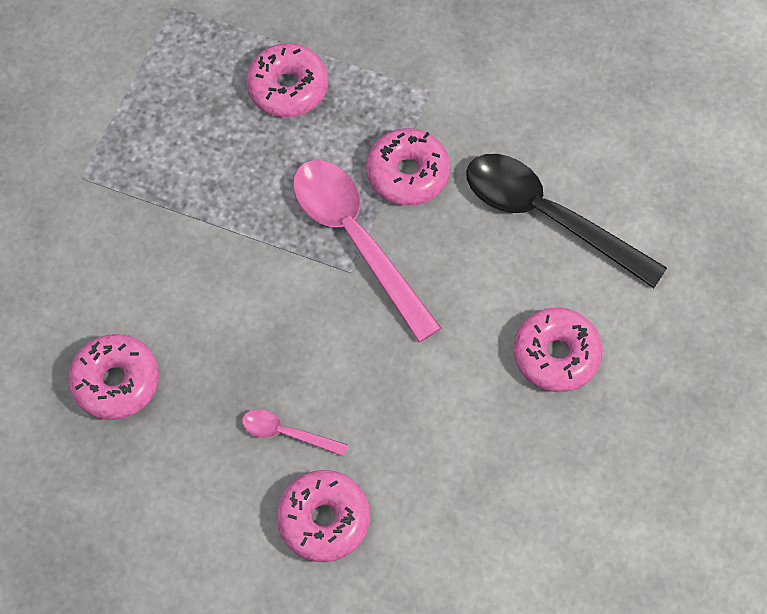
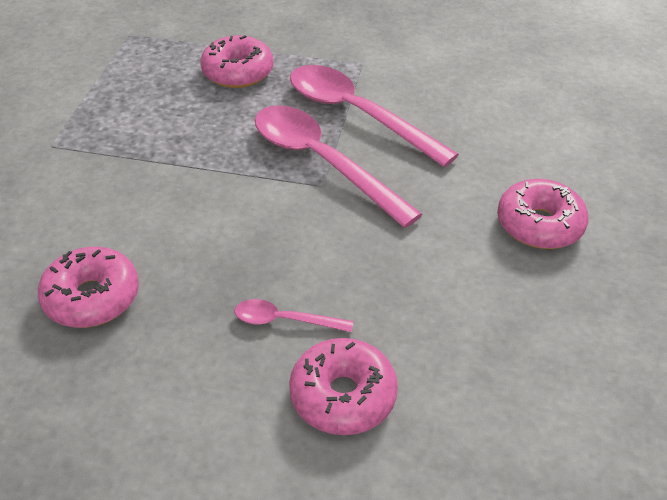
camera: 10 degrees left, 20 degrees down
(408, 174) = (357, 115): pink donut -> pink spoon
(548, 217) = (493, 130): black spoon -> none

